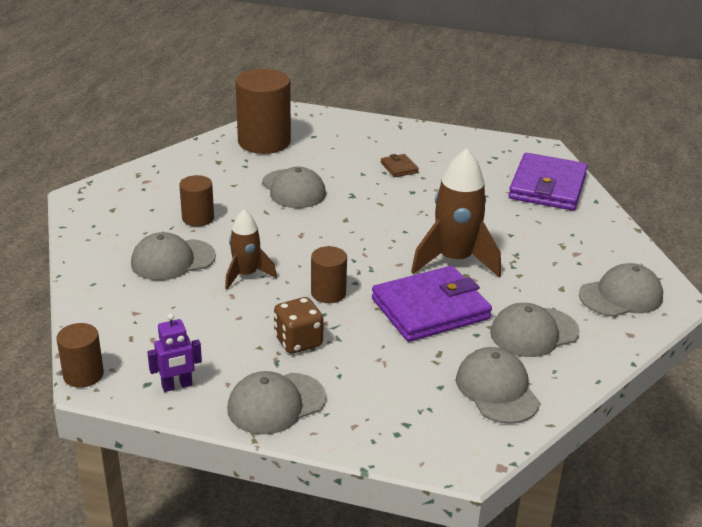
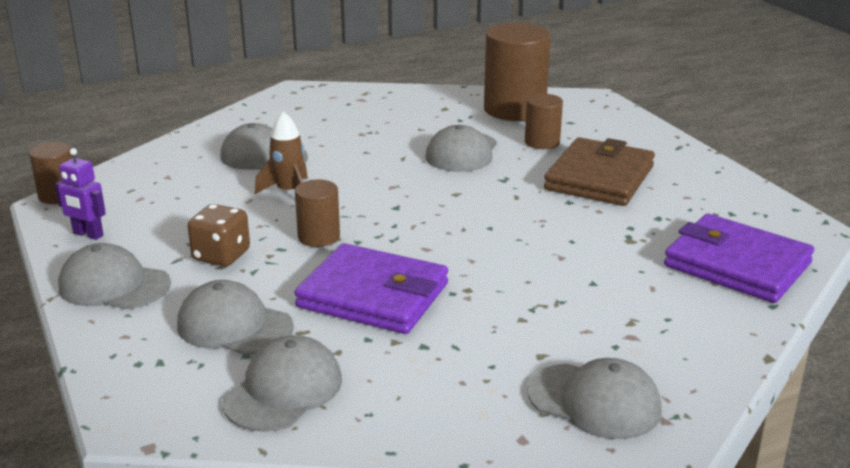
camera: 50 degrees right, 5 degrees down
(198, 218) = (342, 139): brown cylinder -> brown cylinder (542, 142)
(399, 168) = (599, 178): brown wallet -> brown wallet, size x2.34
(454, 260) = (483, 272): brown rocket -> none
(534, 332) = (423, 371): grey cap -> grey cap (234, 326)
(547, 186) = (737, 264): purple wallet -> purple wallet turned 60 degrees clockwise

